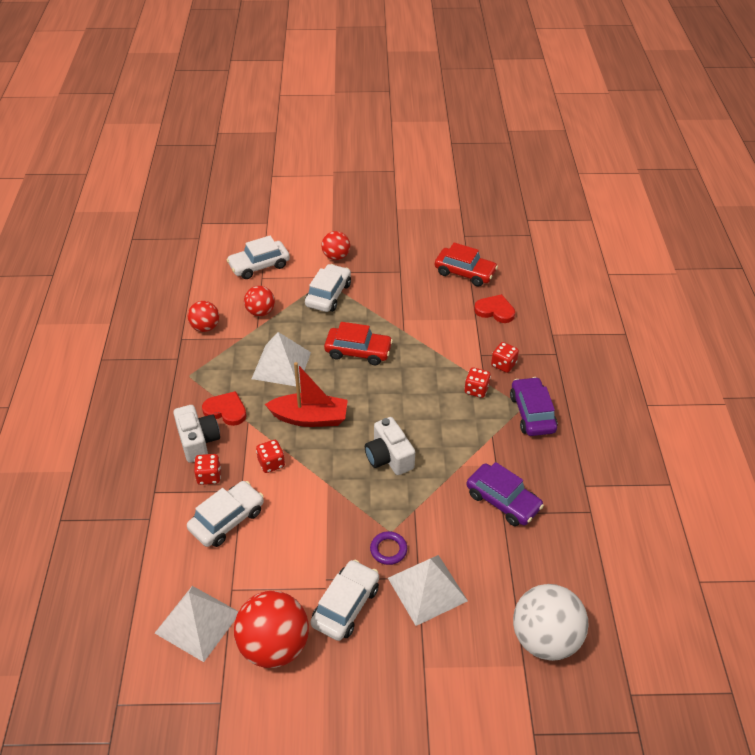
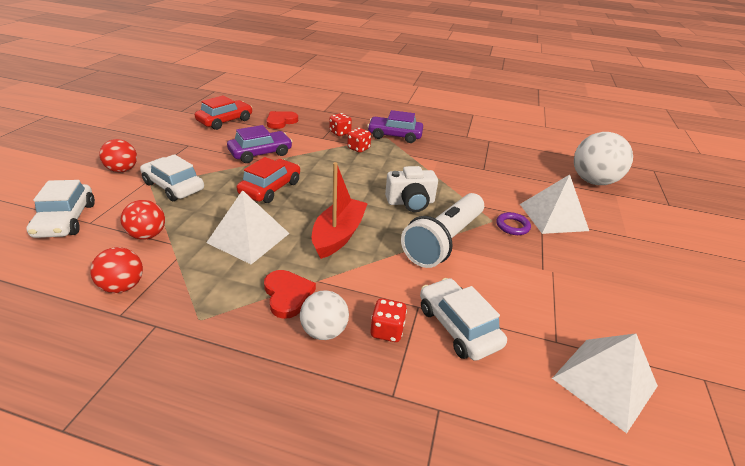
camera: 75 degrees left, 10 degrees down
(198, 441) = (324, 331): white camera -> white ball
(226, 410) = (287, 295): red heart -> red heart turned 120 degrees clockwise
(271, 463) = (388, 274): red dice -> none
(274, 646) = (624, 320): red ball -> none
(335, 494) = (444, 241): none -> white flashlight
(345, 605) = (572, 263): white car -> none
(503, 501) = (472, 166): purple car -> purple car (260, 153)

